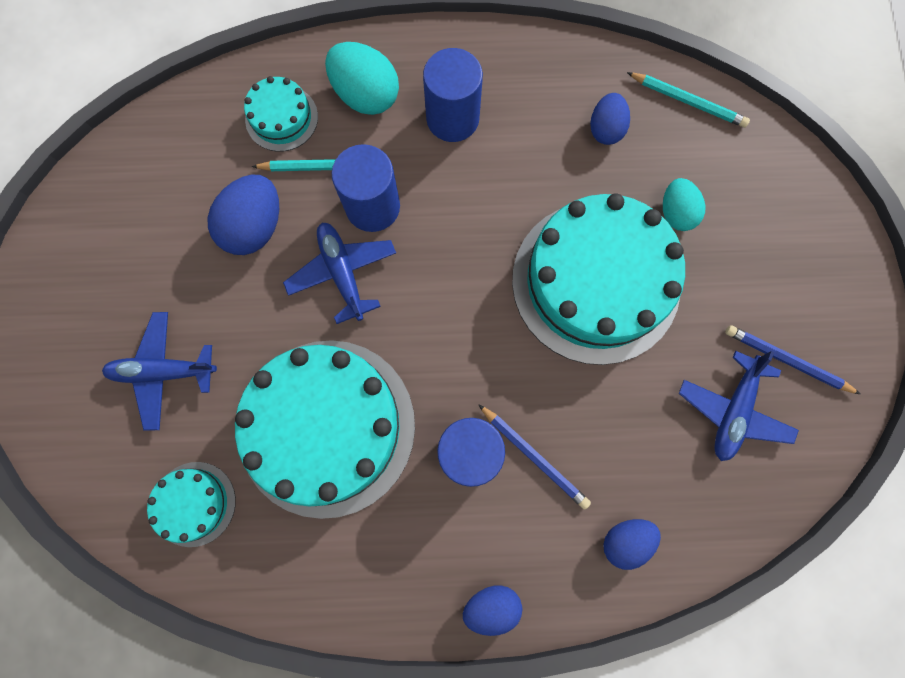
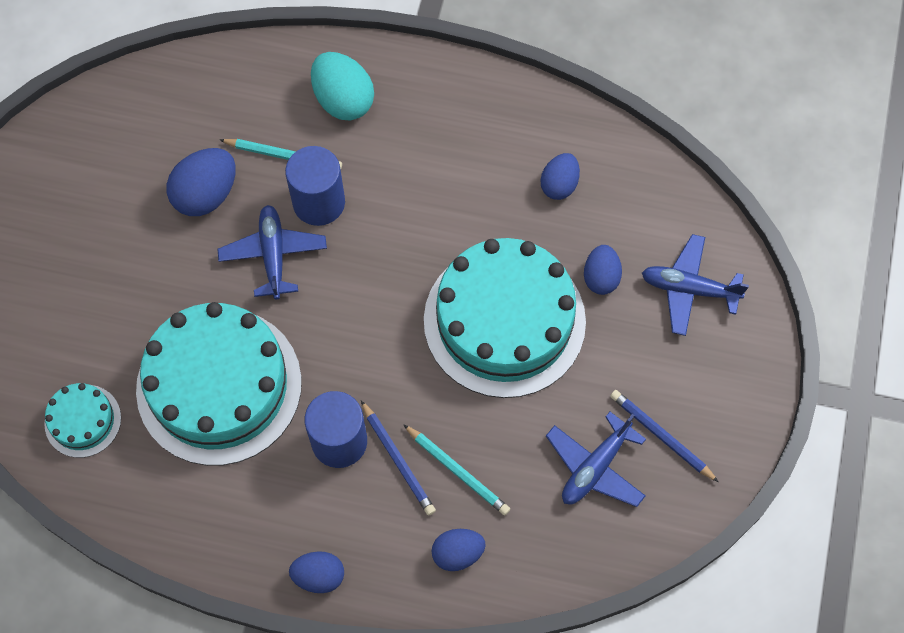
camera: 15 degrees right, 10 degrees down
(164, 372) = (88, 301): blue plane -> blue plane (689, 289)
(281, 118) = (259, 102): turquoise cake -> none
(452, 118) = (417, 140): blue cylinder -> none
(676, 213) = (601, 277): turquoise egg -> blue egg
(688, 101) = (647, 178): turquoise pencil -> turquoise pencil (457, 471)

